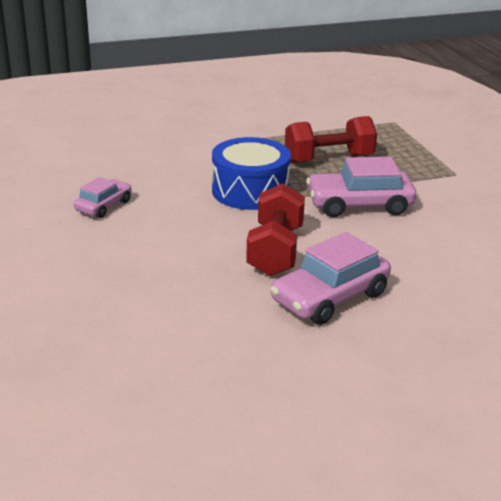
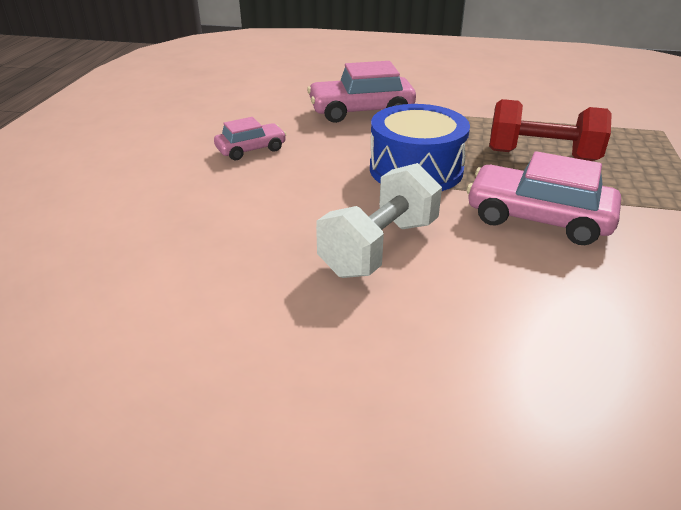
camera: 30 degrees right, 5 degrees up
(275, 251) = (380, 247): red dumbbell -> white dumbbell
(330, 297) = (392, 333): pink car -> pink car (361, 111)

